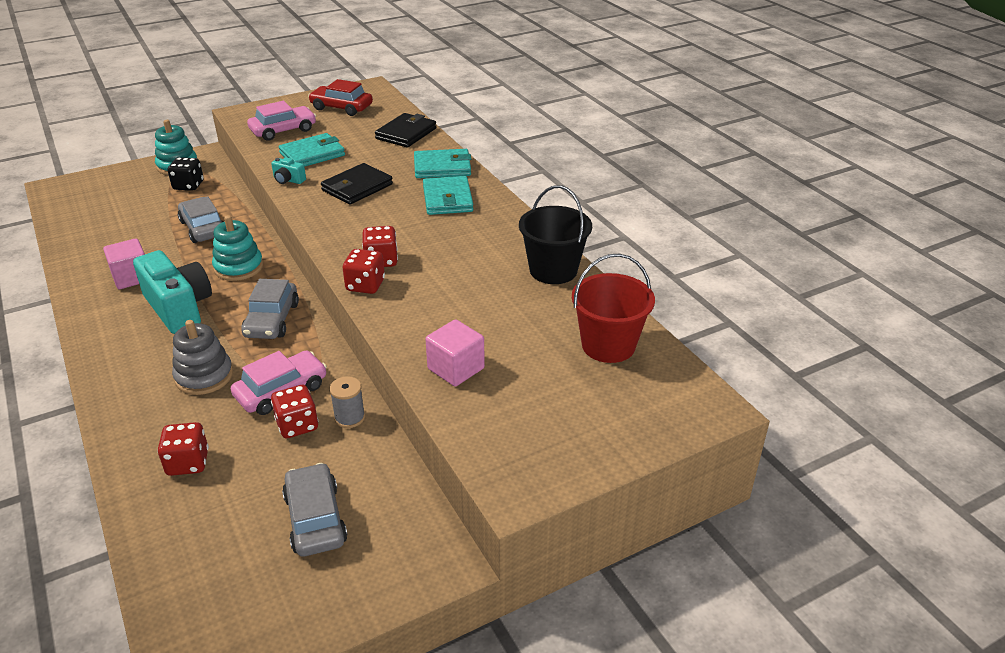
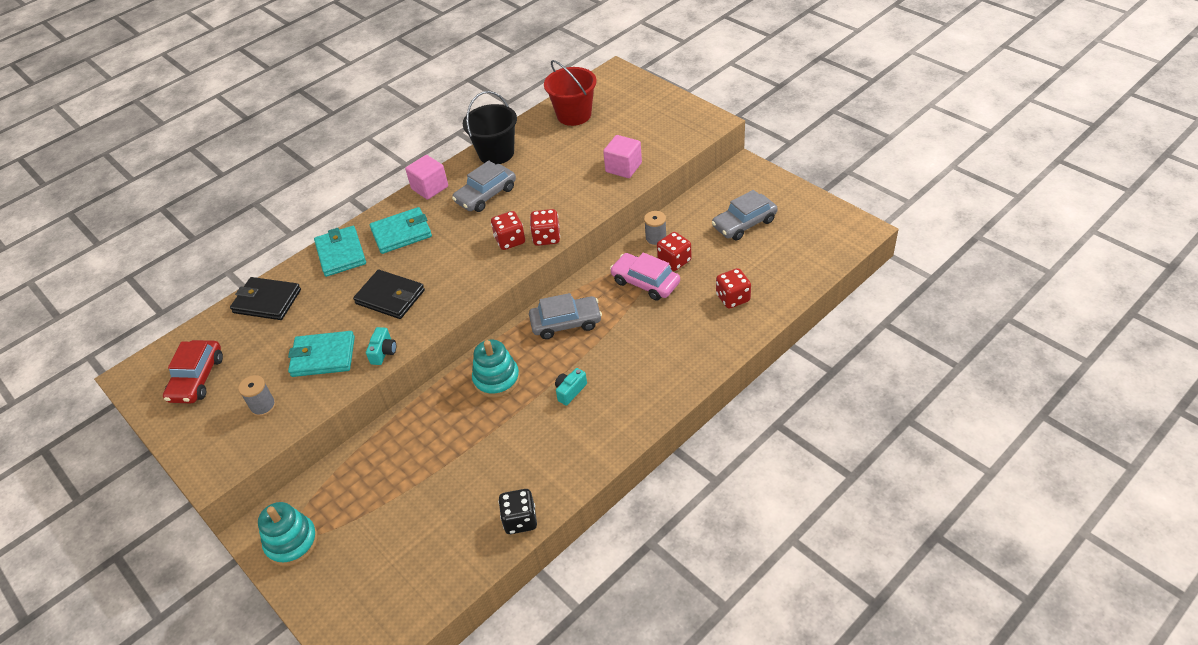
camera: 100 degrees left, 10 degrees up
(132, 277) = (535, 453): pink cube -> pink cube (430, 188)
(179, 308) = (570, 391): turquoise camera -> turquoise camera, size x0.44
(188, 185) = (342, 504): black dice -> black dice (520, 520)
(203, 228) = (433, 441): grey car -> grey car (486, 195)
(204, 376) = (648, 331): grey stacking toy -> none
(283, 130) = (263, 406): pink car -> grey spool
(312, 154) = (323, 356): turquoise wallet -> turquoise wallet turned 45 degrees counterclockwise

